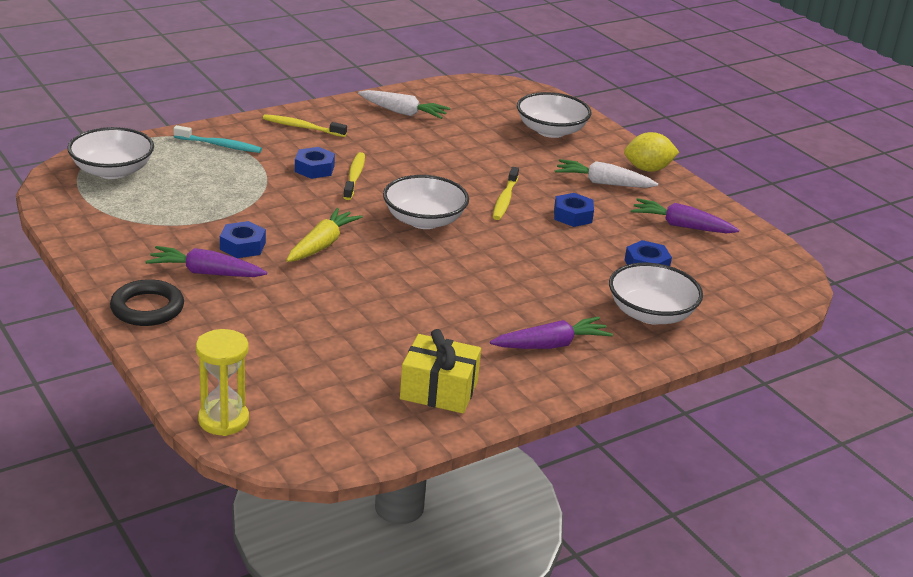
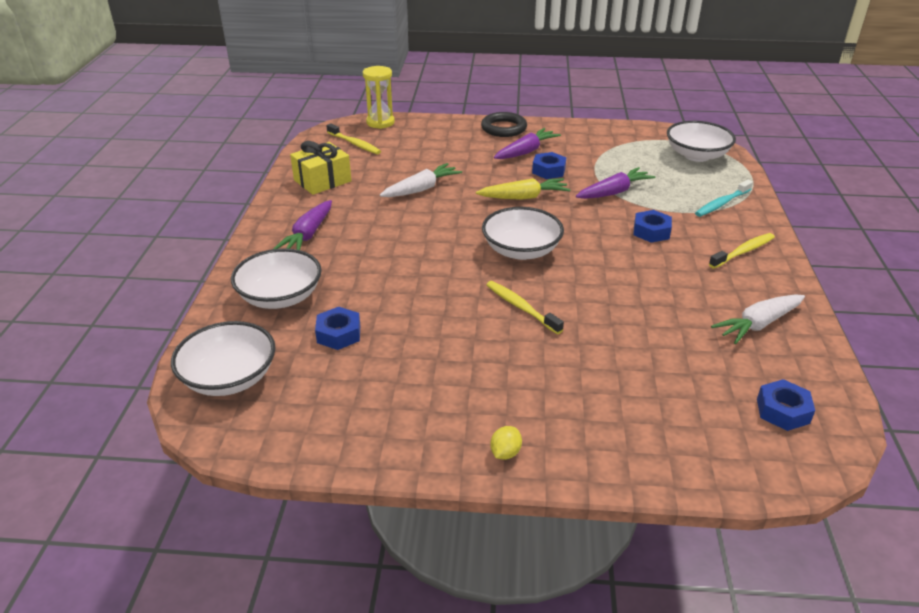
camera: 130 degrees right, 5 degrees up
(322, 245) = (524, 197): yellow carrot -> yellow carrot turned 75 degrees counterclockwise
(354, 177) = (623, 245): yellow toothbrush -> yellow toothbrush (354, 144)
(551, 131) = (657, 421): white bowl -> white bowl (229, 378)
(572, 216) = (457, 334): blue nut -> blue nut (783, 411)
(603, 183) = (502, 392): white carrot -> white carrot (421, 189)
(648, 169) = (505, 453): yellow lemon -> yellow lemon, size x0.55
(681, 226) = (371, 400): purple carrot -> purple carrot (614, 192)

